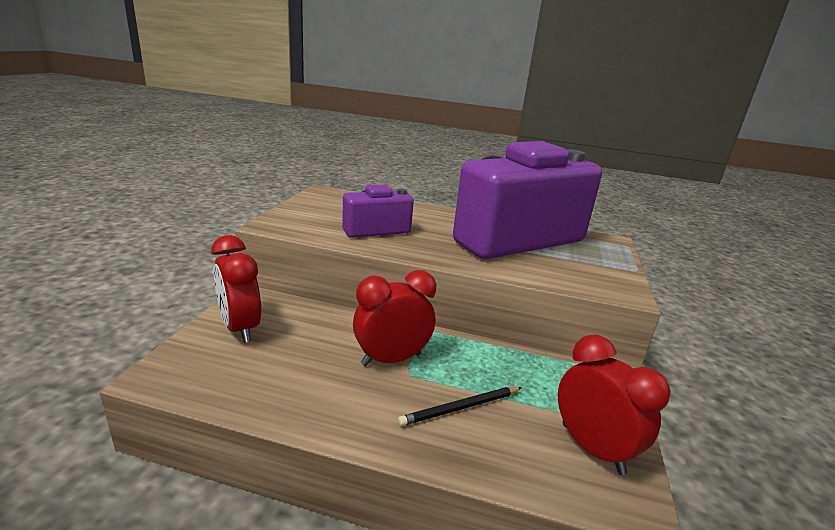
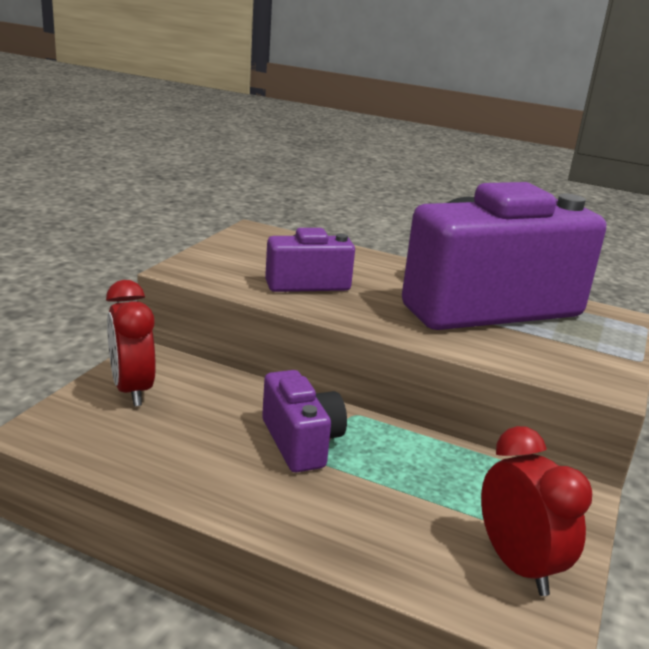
camera: 10 degrees right, 0 degrees up
(391, 359) = (301, 442): red clock -> purple camera
(460, 408) = (369, 503): black pencil -> none

